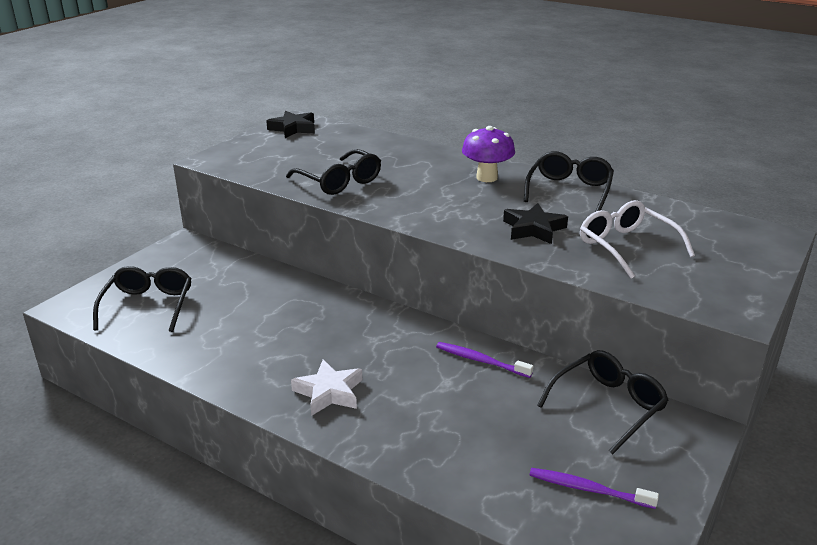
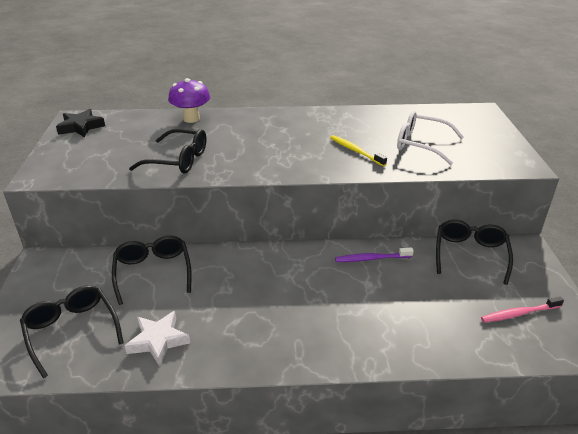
camera: 35 degrees left, 5 degrees up
(329, 392) = (303, 331): white star -> white star (158, 340)
(487, 177) = (280, 124): purple mushroom -> purple mushroom (191, 119)
(533, 229) = (356, 151): black star -> yellow toothbrush
(569, 190) = (342, 117): black glasses -> black glasses (153, 272)
(588, 489) = (519, 313): purple toothbrush -> pink toothbrush

